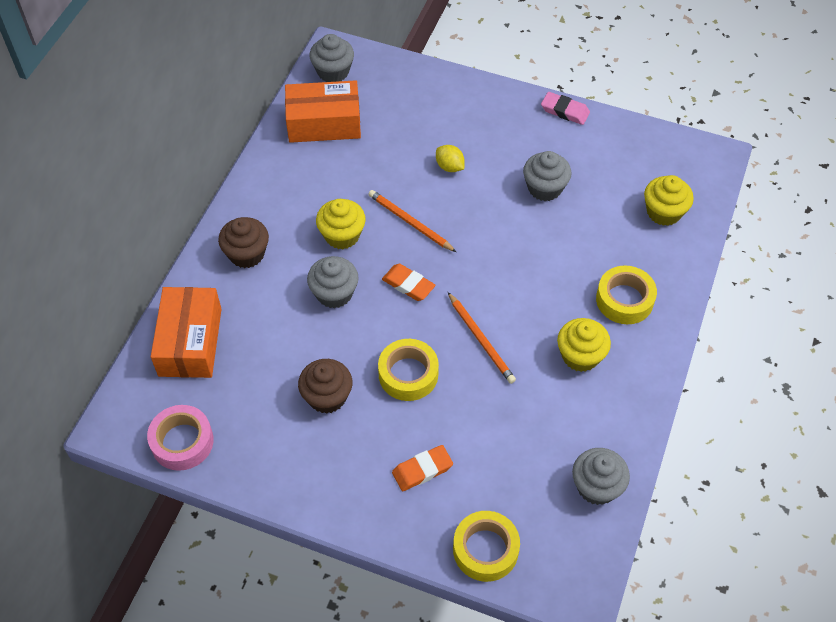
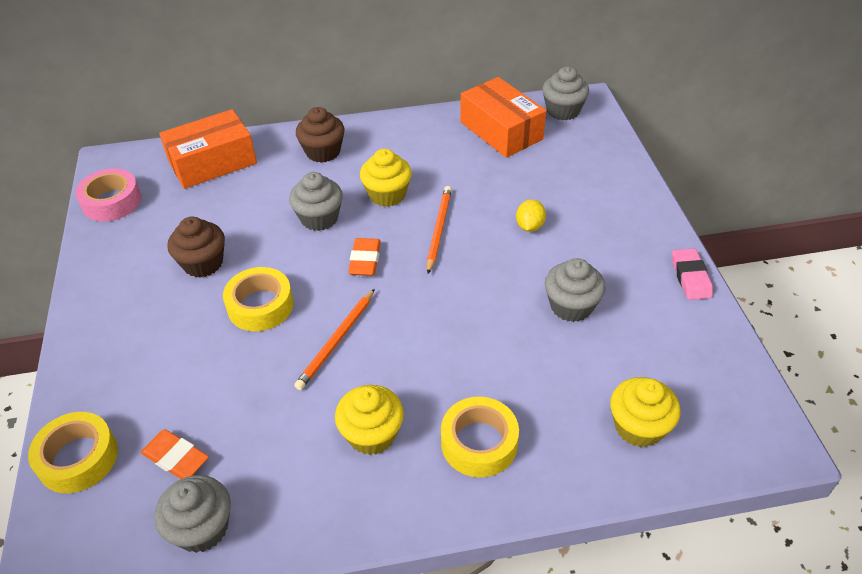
camera: 60 degrees right, 10 degrees down
(422, 470) = (154, 365): orange eraser -> orange eraser (176, 458)

